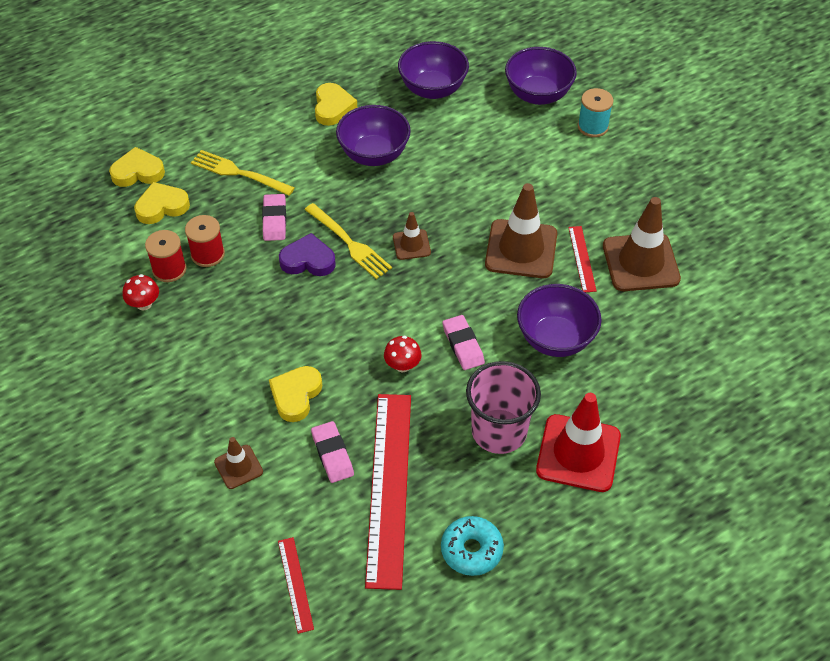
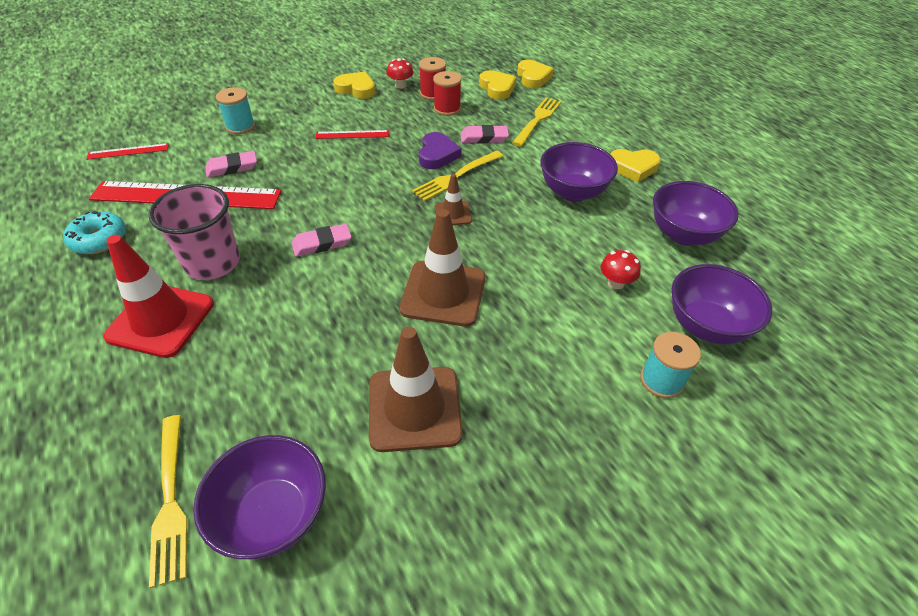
camera: 90 degrees right, 5 degrees down
(238, 467) = (240, 126): brown traffic cone -> turquoise spool
(296, 395) = (296, 150): yellow heart -> yellow heart (356, 89)
(402, 365) = (309, 205): red mushroom -> red mushroom (615, 283)
(555, 339) = (312, 313): purple bowl -> purple bowl (273, 515)
(582, 258) = (425, 347): red ruler -> red ruler (352, 134)
(741, 394) = (170, 500): none -> yellow fork

